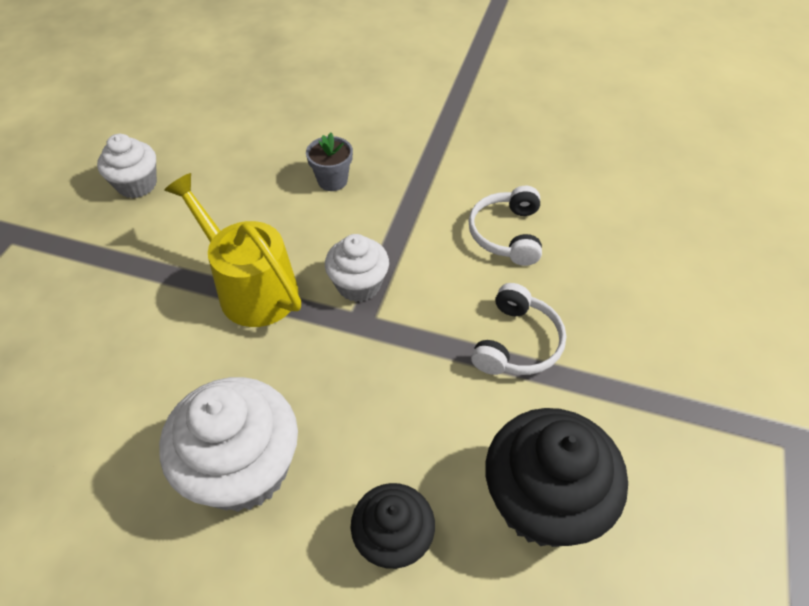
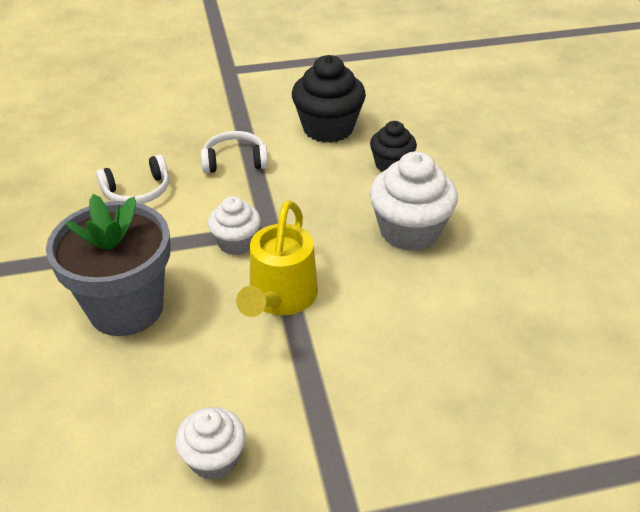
camera: 120 degrees left, 10 degrees down
(332, 180) = (126, 308): grey flower pot -> grey flower pot, size x2.39

